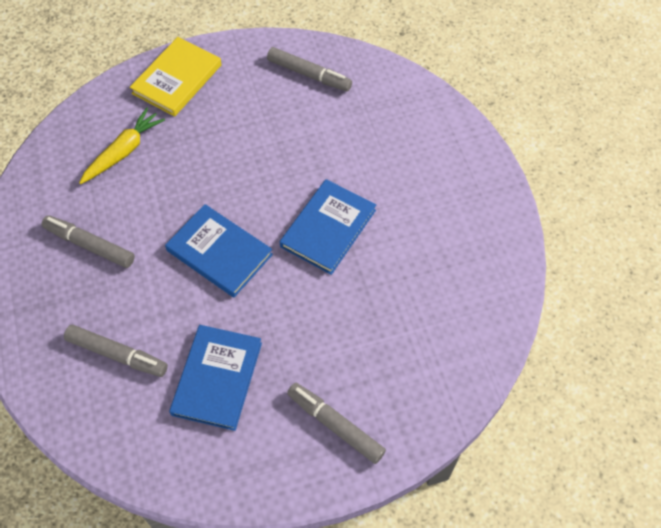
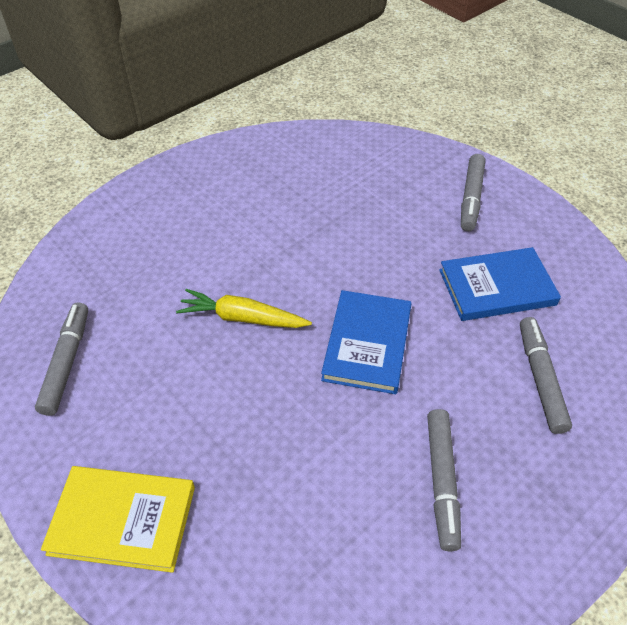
camera: 115 degrees left, 10 degrees down
(123, 151) = (282, 522): yellow carrot -> yellow carrot (242, 318)
(328, 228) = (284, 267): blue book -> none

